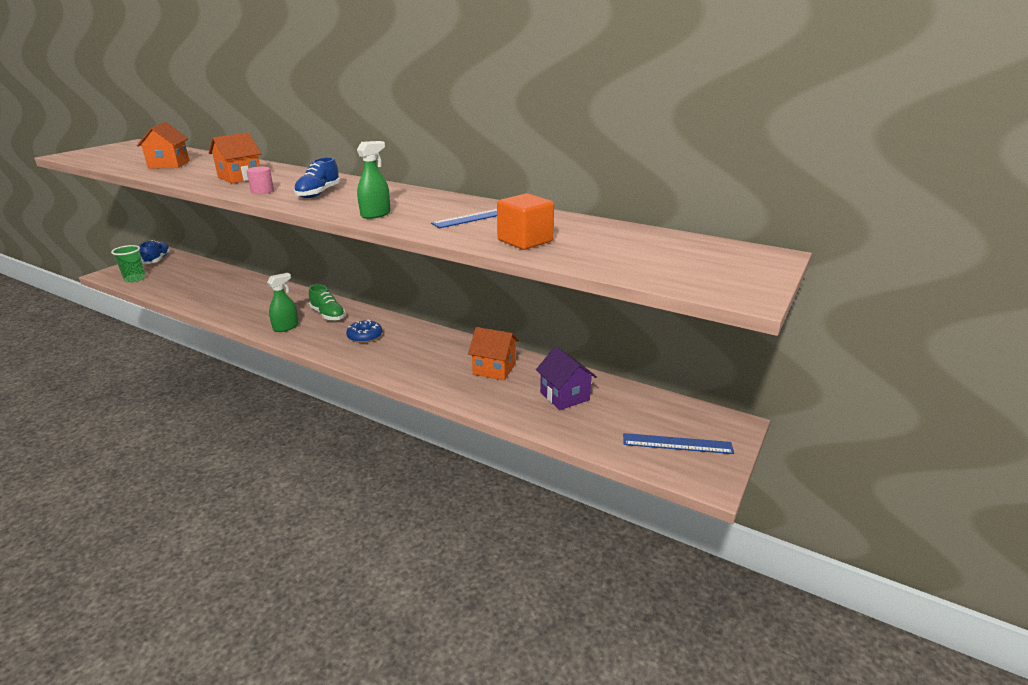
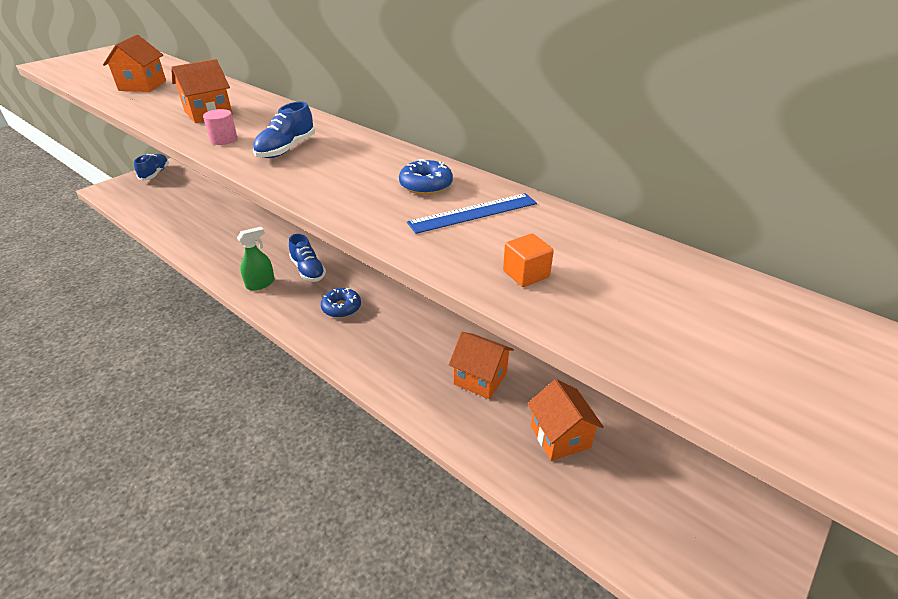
camera: 10 degrees right, 10 degrees up
(135, 278) = (127, 198): green cup -> none
(328, 315) = (308, 270): green shoe -> blue shoe
(375, 214) = (342, 197): green spray bottle -> none
(439, 205) = (426, 185): none -> blue donut
(525, 241) = (526, 274): orange cube -> orange cube, size x0.61
(564, 396) = (560, 436): purple house -> orange house
(677, 444) = (699, 546): blue ruler -> none

